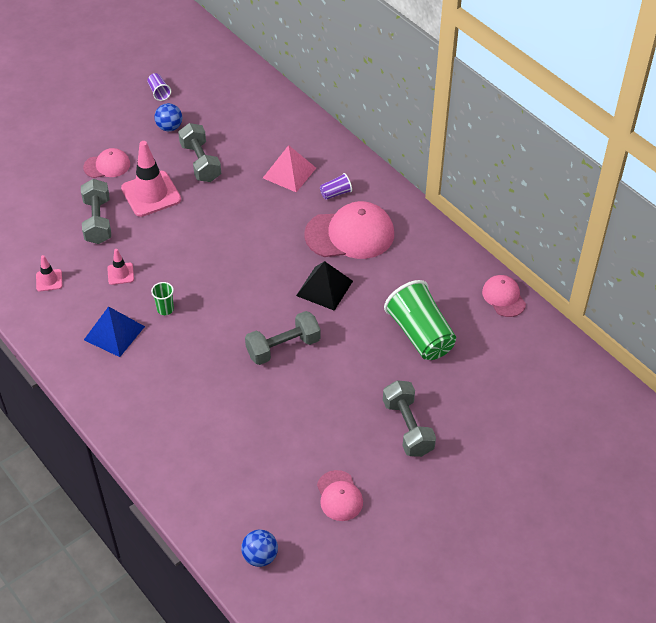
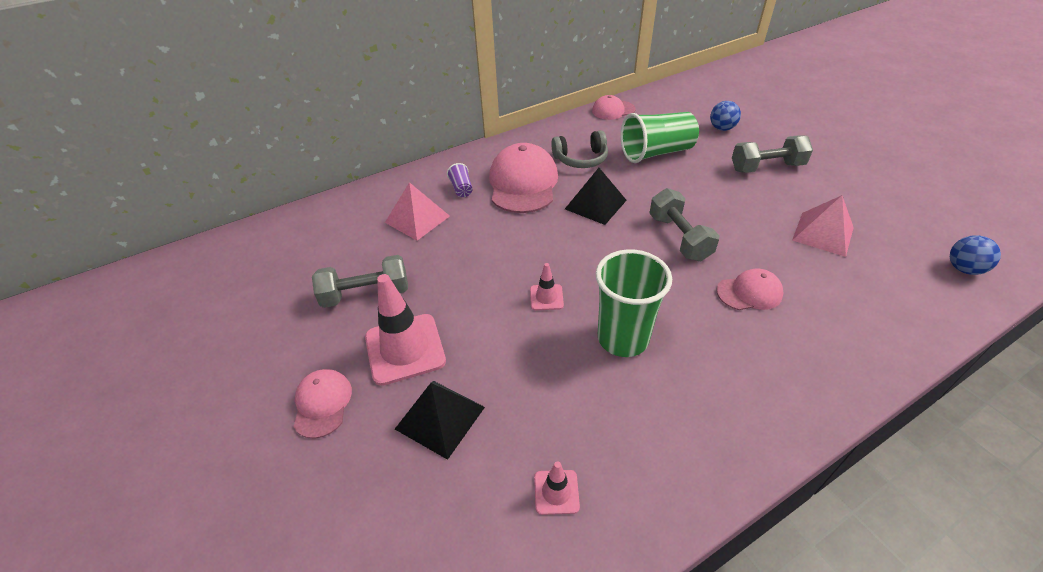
camera: 80 degrees left, 5 degrees down
(98, 221) = (440, 418): grey dumbbell -> black pyramid
(114, 333) = (666, 398): blue pyramid -> none
(120, 274) = (553, 388): pink traffic cone -> pink traffic cone (546, 297)
(159, 92) = (199, 334): purple cup -> none
(165, 309) = (623, 338): green cup -> green cup, size x2.25
(169, 127) = (280, 324): blue ball -> blue ball (722, 128)
(300, 456) = (823, 234): none -> pink pyramid
(339, 496) = (861, 211): pink cap -> pink cap (749, 292)
(398, 274) = (581, 159): none -> grey headphones

